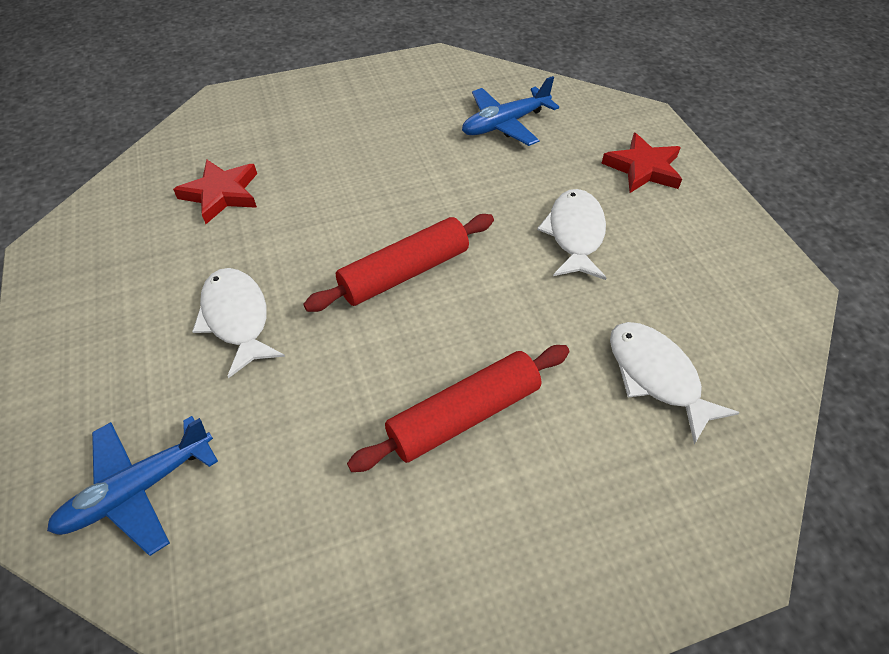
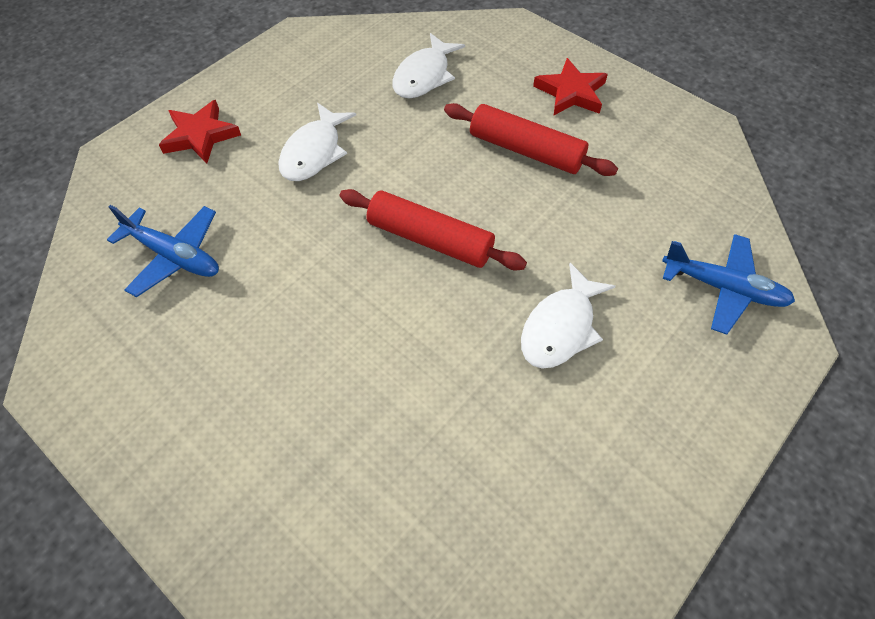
camera: 120 degrees left, 5 degrees up
(221, 194) = (432, 458): red star -> red star (571, 92)
(575, 234) = (314, 152): white fish -> white fish turned 45 degrees counterclockwise

